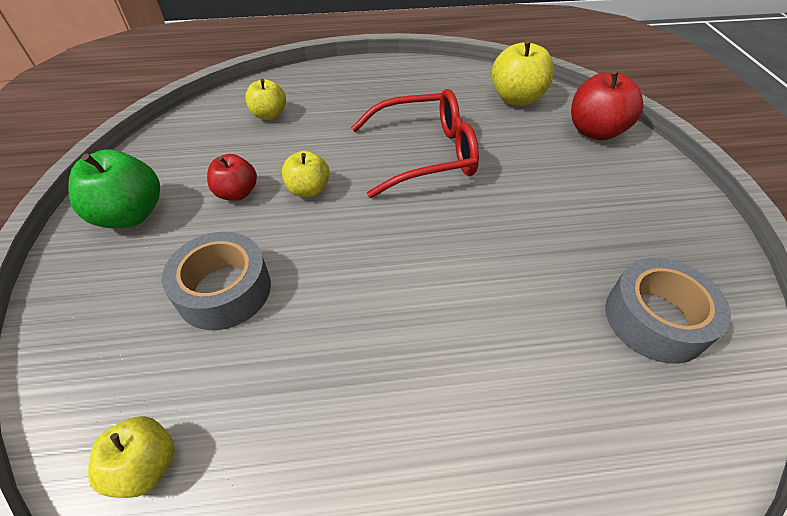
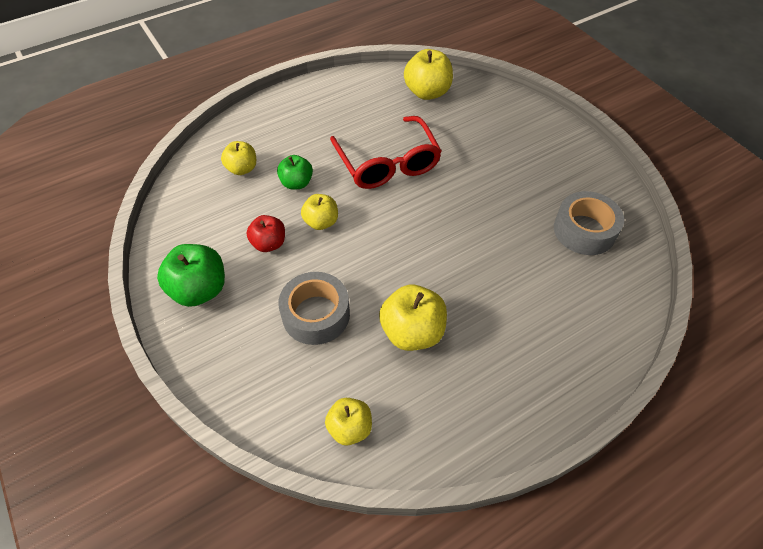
camera: 25 degrees left, 5 degrees up
(312, 144) = (296, 183): none -> green apple
(323, 363) = (412, 332): none -> yellow apple
(425, 154) = (388, 163): red glasses -> red glasses turned 105 degrees clockwise
(595, 131) = (495, 105): red apple -> none

